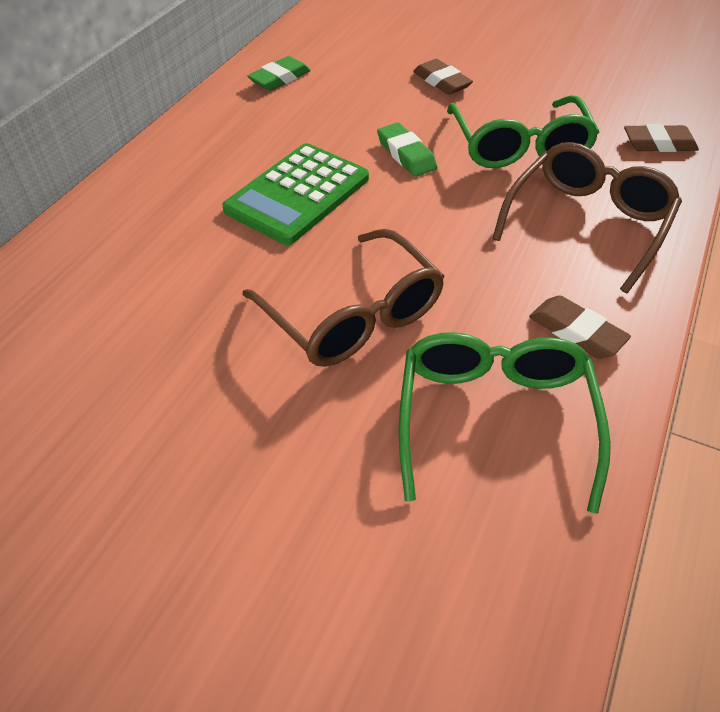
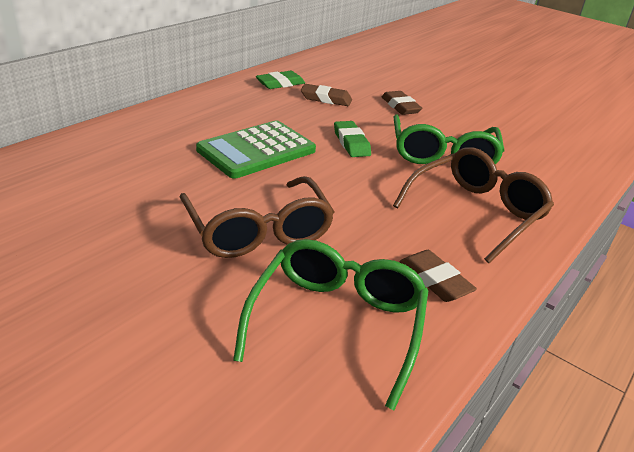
camera: 10 degrees right, 15 degrees down
(658, 144) = (559, 174): brown eraser -> brown eraser (326, 99)

